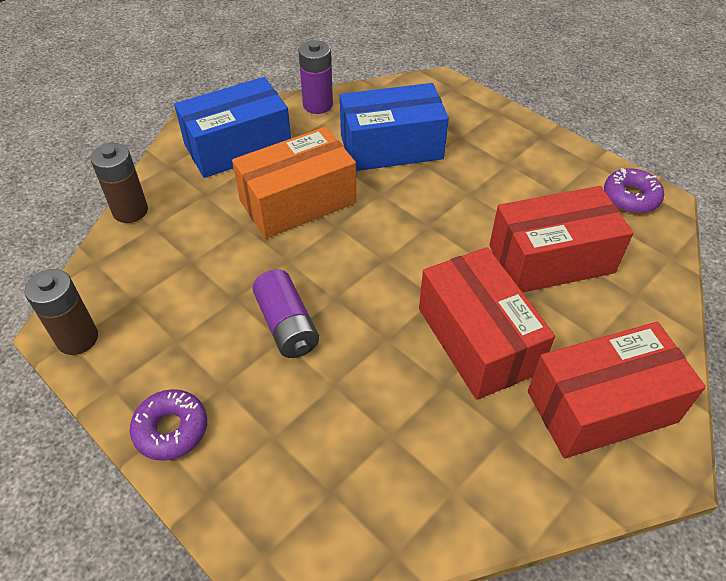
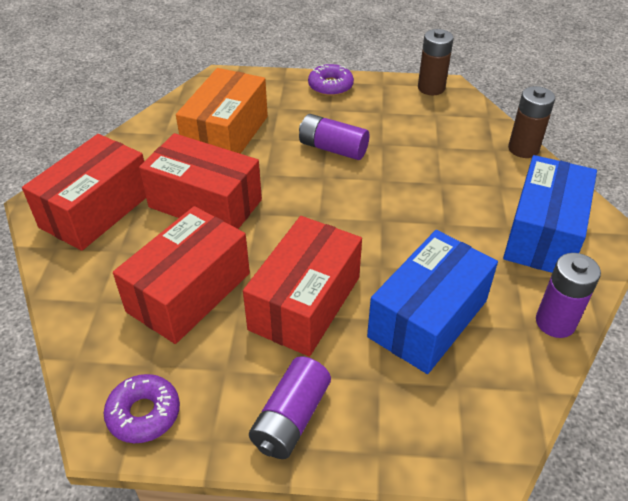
camera: 140 degrees right, 5 degrees down
(298, 202) = (432, 219): orange box -> orange box (226, 135)
(465, 201) = (305, 303): none -> red box
(533, 148) = (291, 418): none -> purple battery

